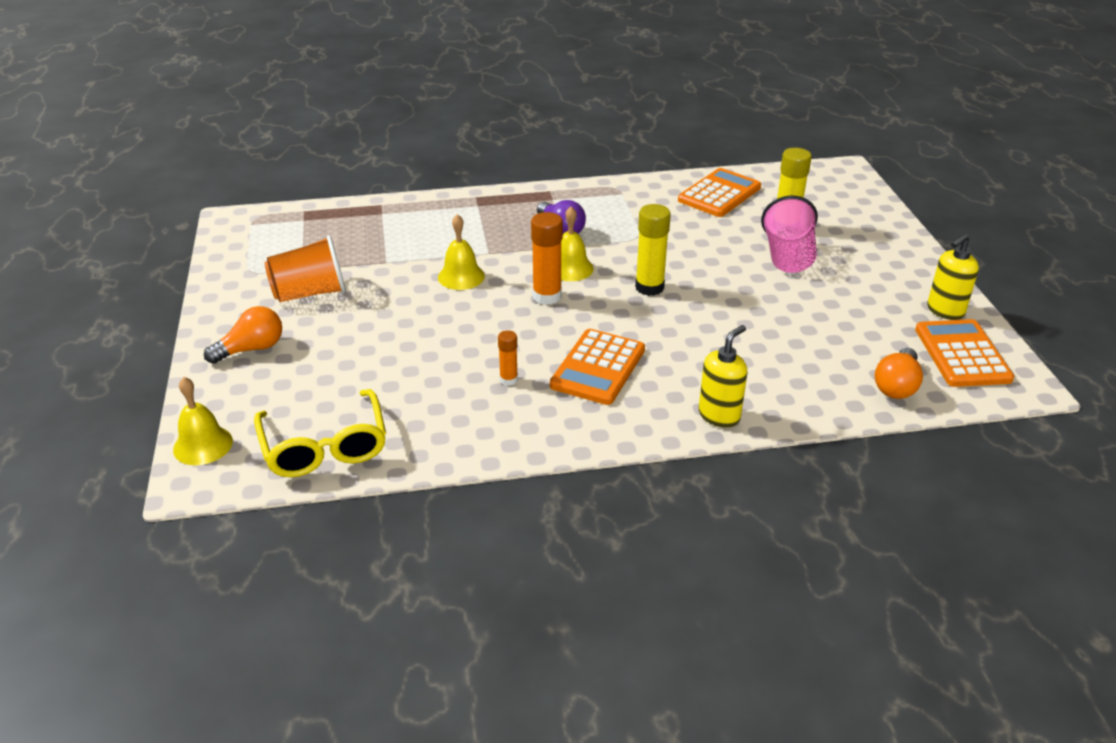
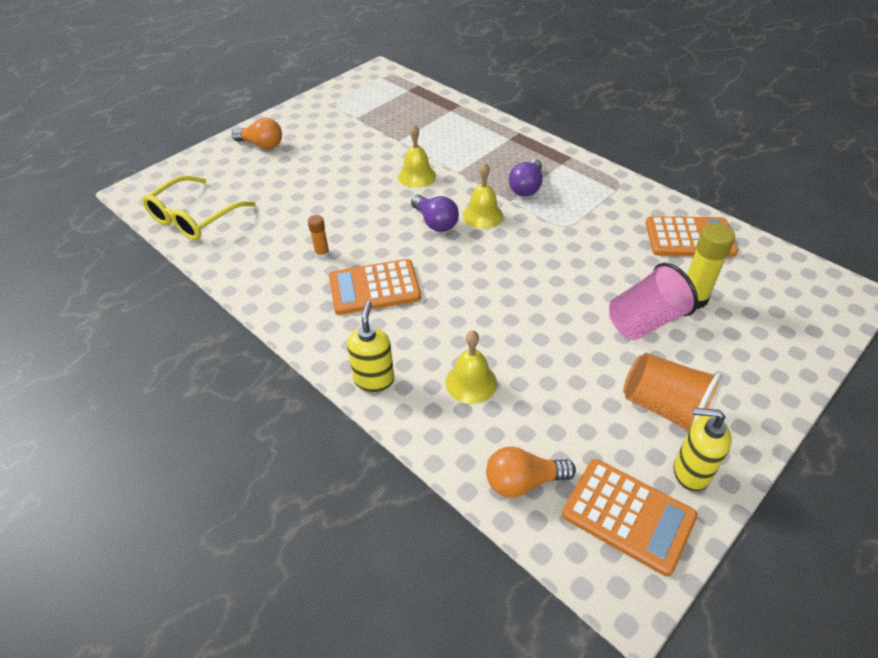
camera: 55 degrees right, 10 degrees up
(203, 445) = (164, 177): yellow bell -> yellow bell (471, 382)
(310, 293) = (335, 133): orange cup -> orange cup (665, 408)
(547, 296) = (435, 222): orange glue stick -> purple light bulb
(649, 287) = (503, 264): yellow glue stick -> none
(719, 415) = (374, 379): yellow soap dispenser -> yellow soap dispenser turned 90 degrees counterclockwise
(962, 354) = (628, 515): orange calculator -> orange calculator turned 75 degrees clockwise

